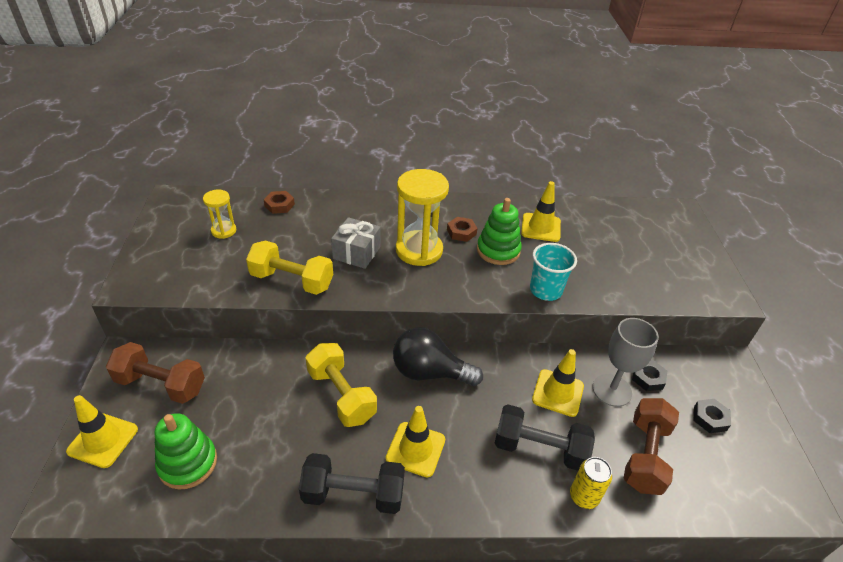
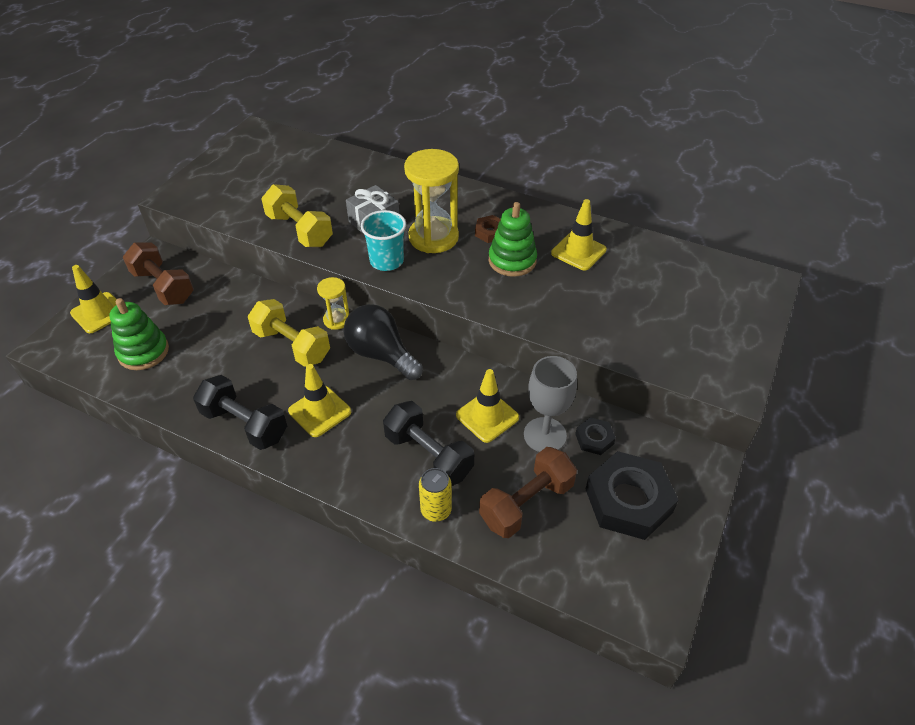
camera: 30 degrees right, 5 degrees up
(224, 231) = (276, 171): yellow hourglass -> yellow hourglass (336, 320)
(279, 205) = (339, 160): brown nut -> none
(341, 395) = (292, 345): yellow dumbbell -> yellow dumbbell turned 45 degrees counterclockwise
(545, 290) = (528, 312): turquoise cup -> turquoise cup (386, 261)
(710, 418) = (628, 501): black nut -> black nut, size x2.10

